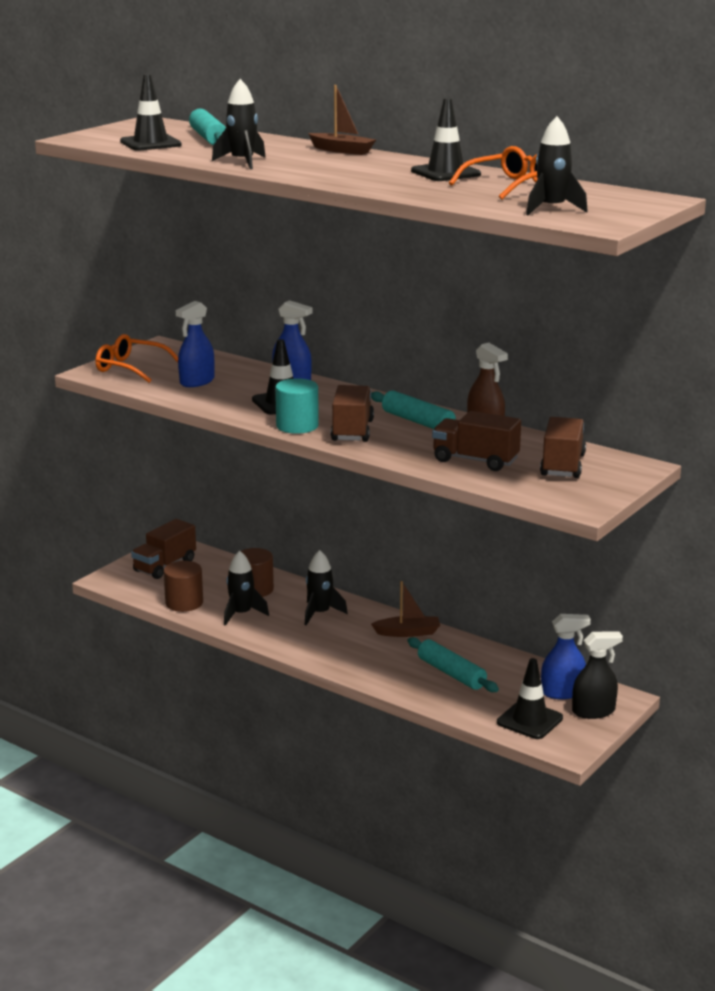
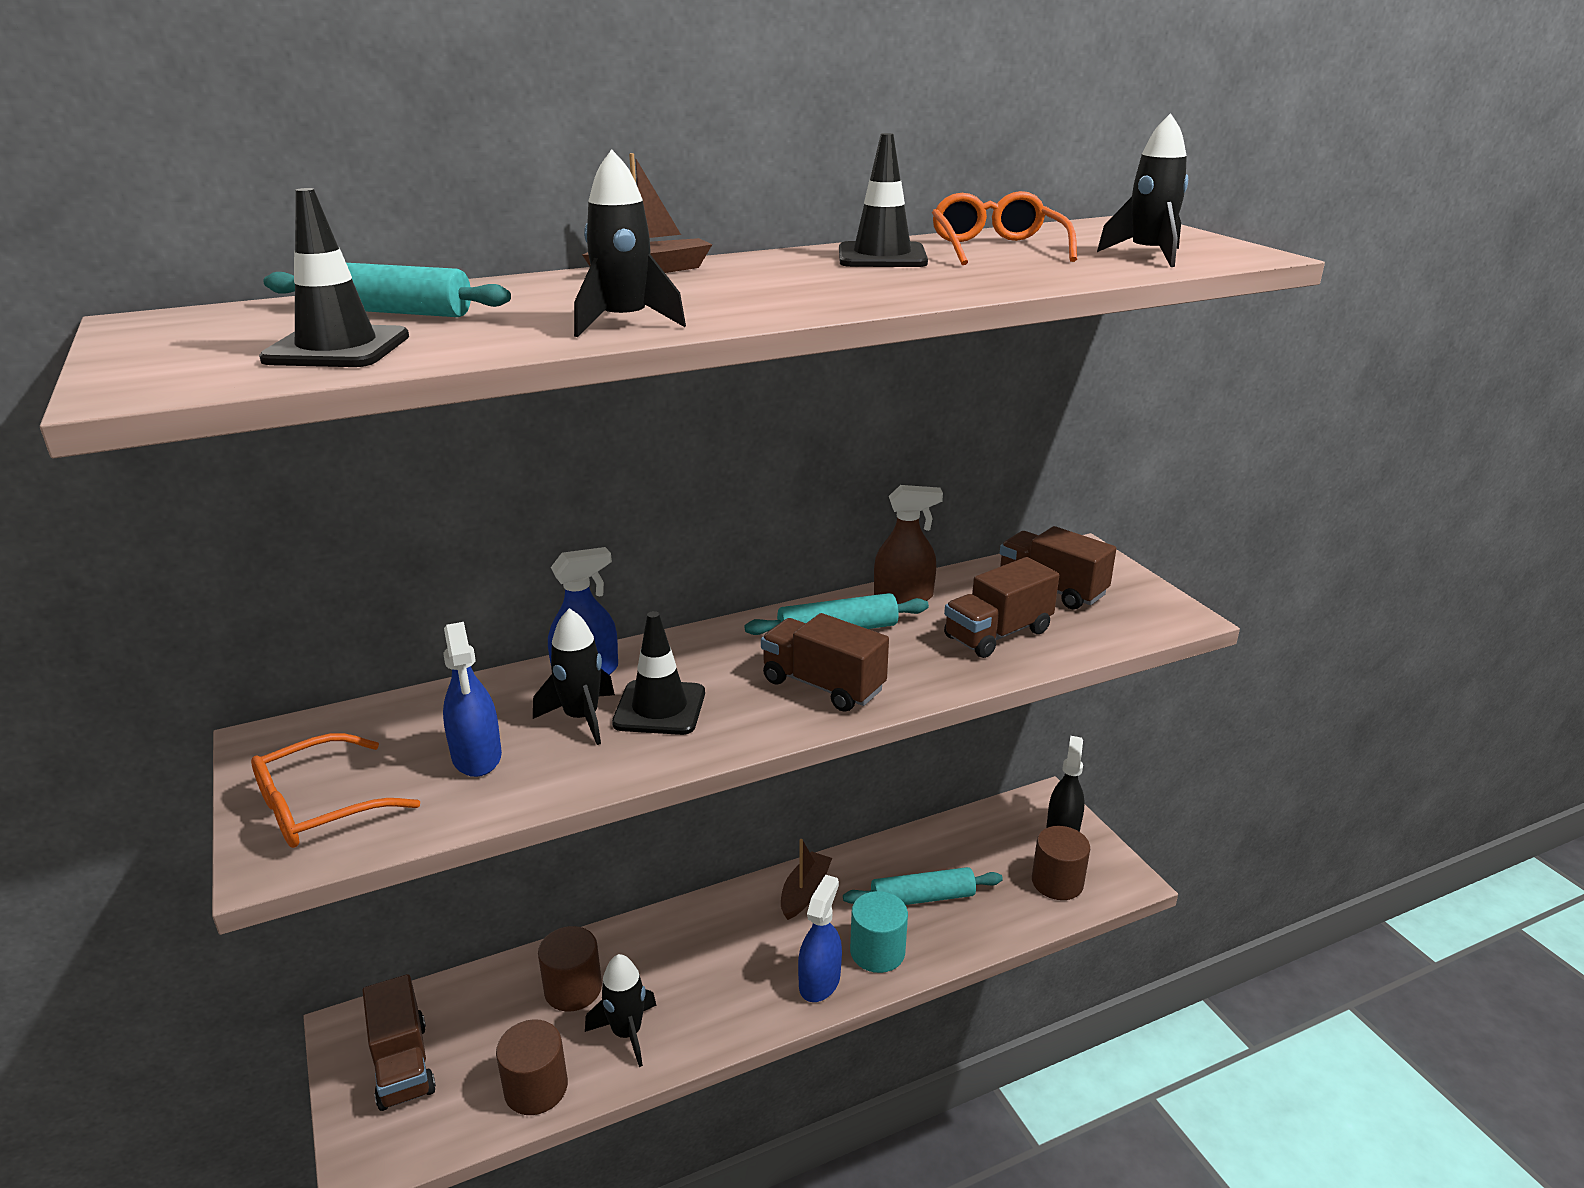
camera: 60 degrees left, 5 degrees up
(297, 426) = (762, 723): turquoise cylinder -> turquoise cylinder (877, 952)
(320, 613) = (694, 950): black rocket -> black rocket (581, 718)
(529, 720) = (1057, 882): black traffic cone -> brown cylinder
(562, 692) = (1013, 833): blue spray bottle -> blue spray bottle (819, 981)

